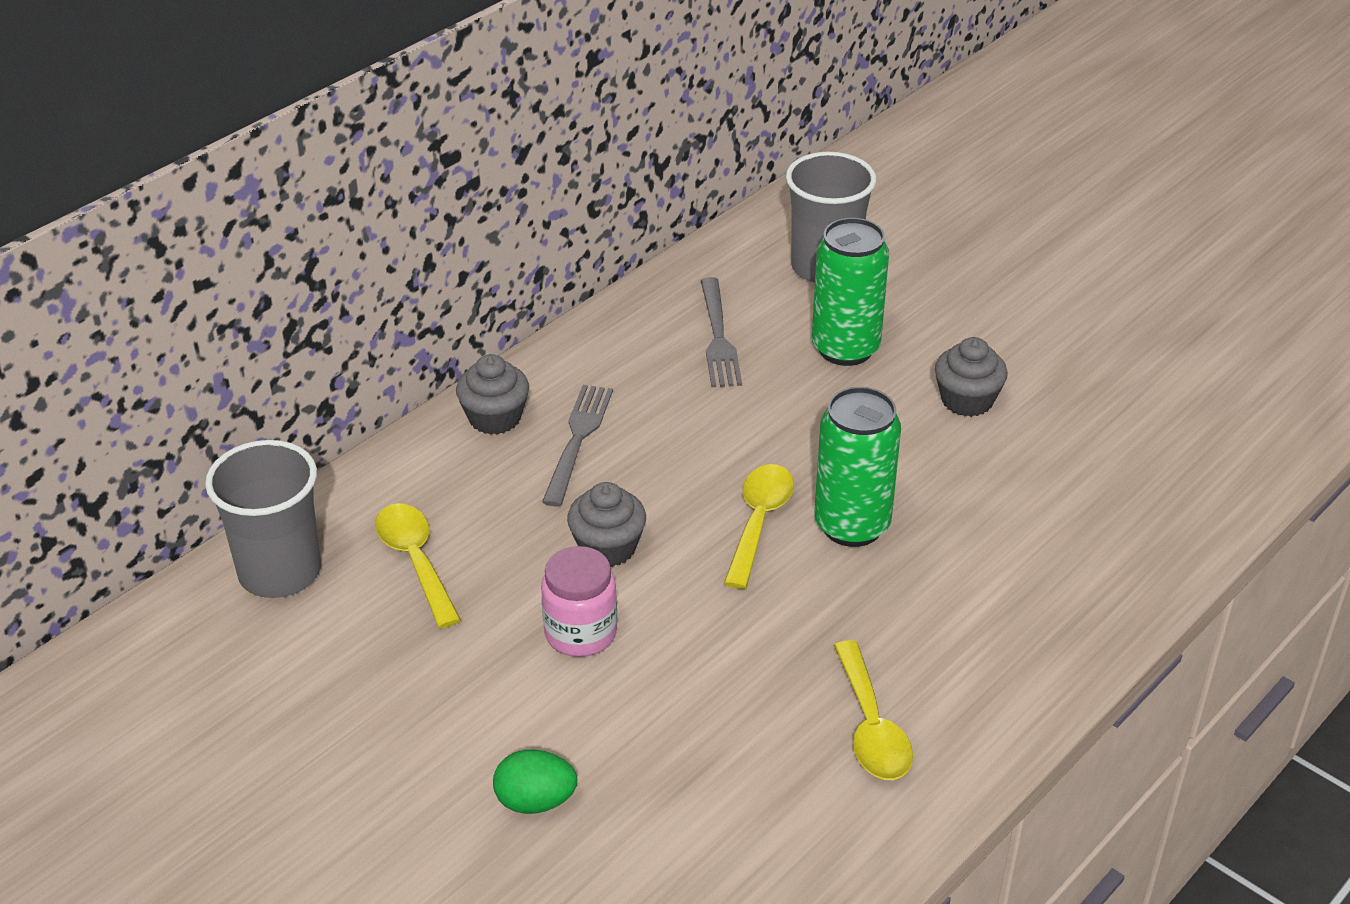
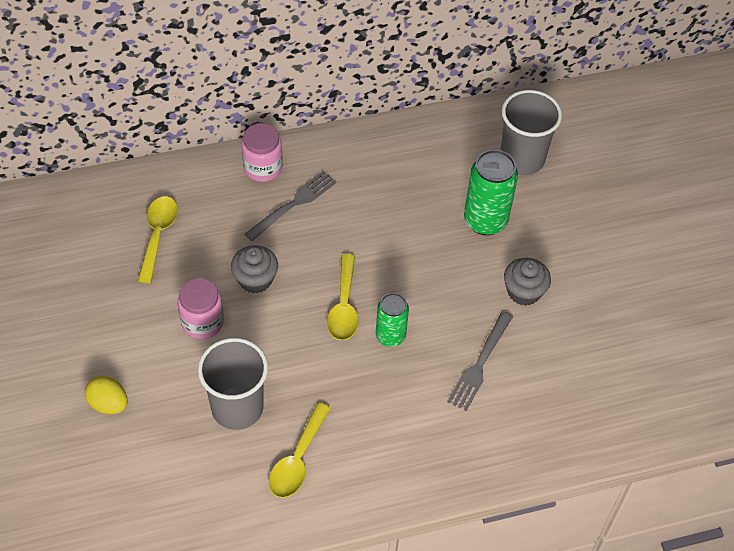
camera: 30 degrees right, 15 degrees up
(279, 572) = (91, 206): grey cup -> grey cup (237, 408)
(495, 418) = (263, 168): grey cupcake -> pink jar
(535, 801) = (108, 404): green egg -> yellow egg
(718, 338) = (421, 177): grey fork -> grey fork (480, 364)
(759, 522) = (344, 306): yellow spoon -> yellow spoon turned 135 degrees clockwise
(852, 525) = (390, 336): green can -> green can, size x0.64

